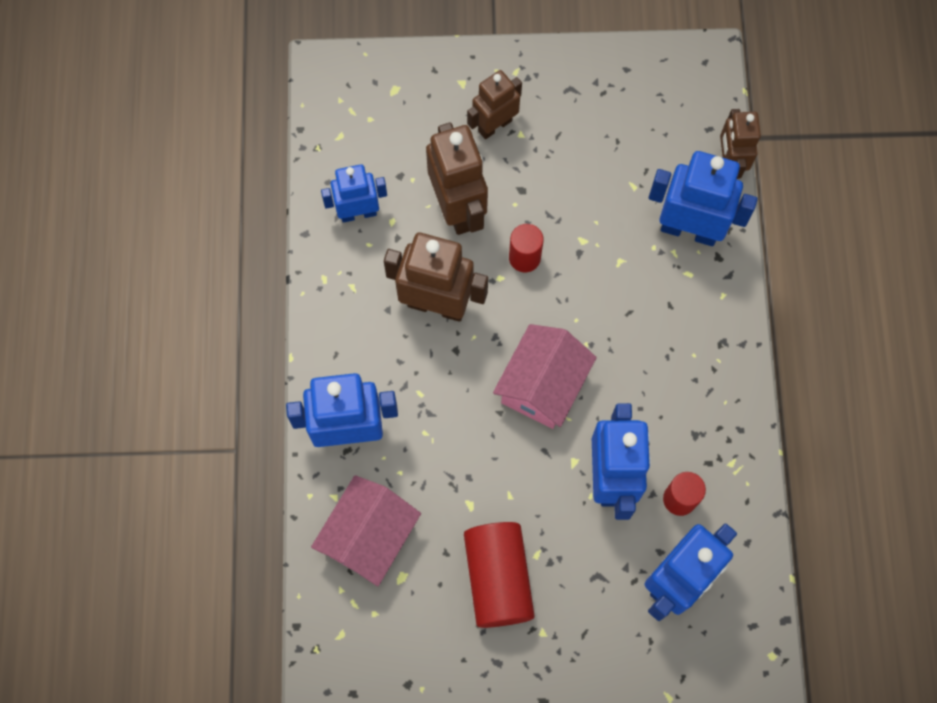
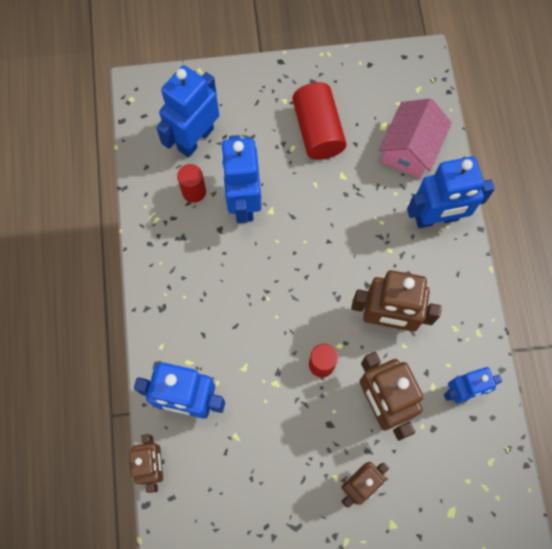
camera: 175 degrees right, 0 degrees up
(542, 385) = (298, 263): pink house -> none

